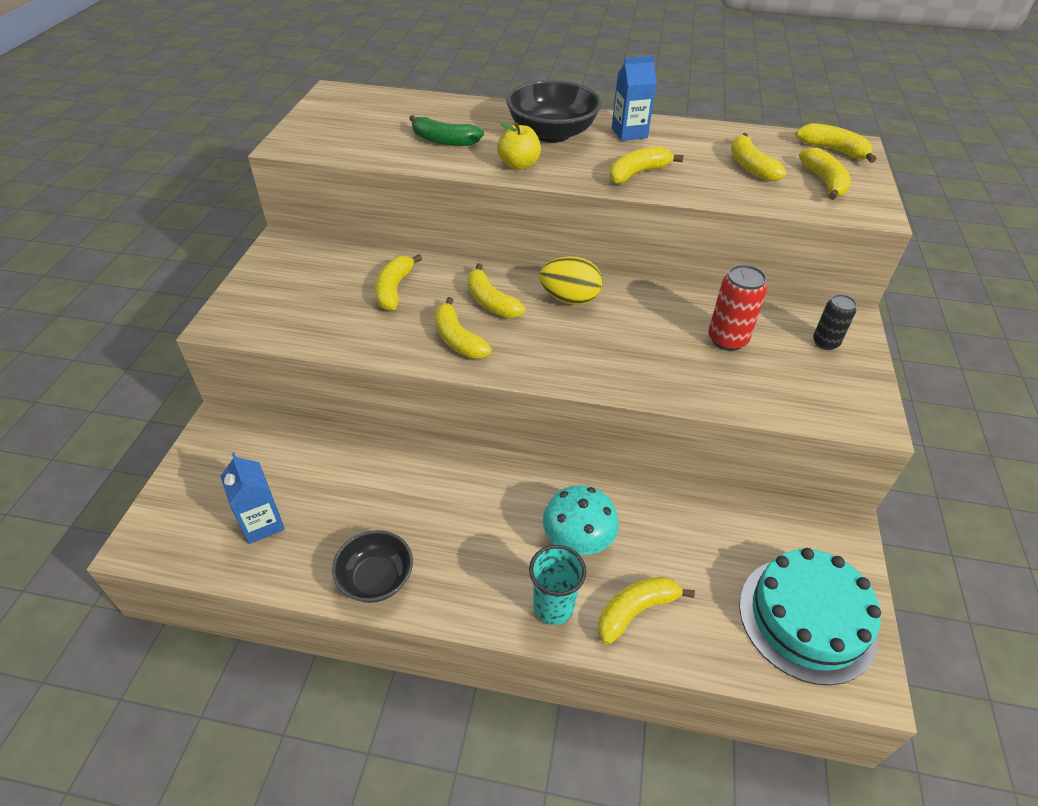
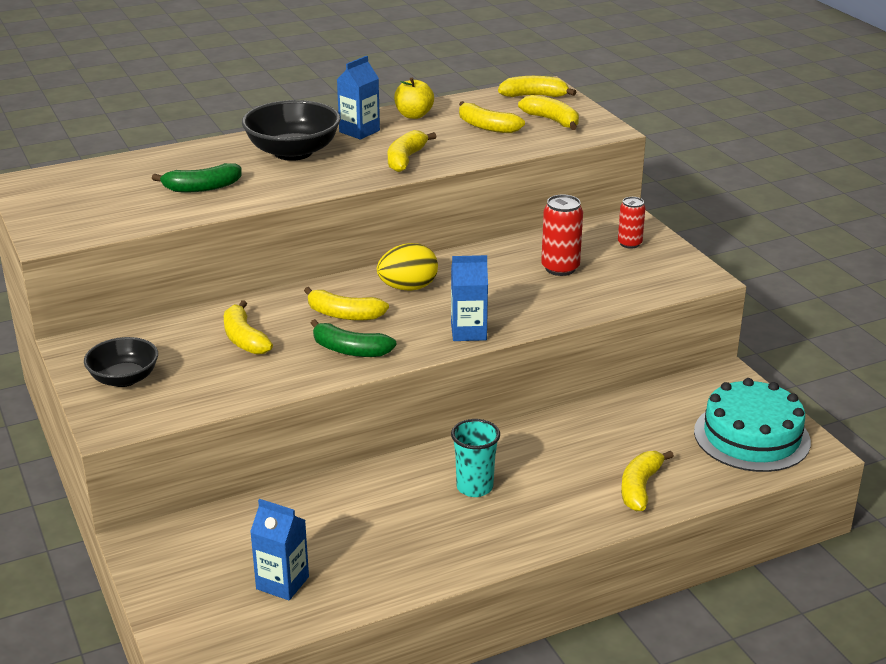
camera: 35 degrees left, 15 degrees down
(376, 579) = (428, 566): black bowl -> black bowl (124, 379)
(458, 339) = (350, 350): yellow banana -> green banana
(519, 165) = (298, 184): yellow apple -> yellow apple (414, 115)
(553, 607) = (581, 514): turquoise cup -> turquoise cup (474, 487)
(573, 369) = (468, 332): none -> blue carton
(578, 539) = (554, 468): turquoise mushroom -> none
(825, 343) = (629, 244): black can -> red can

